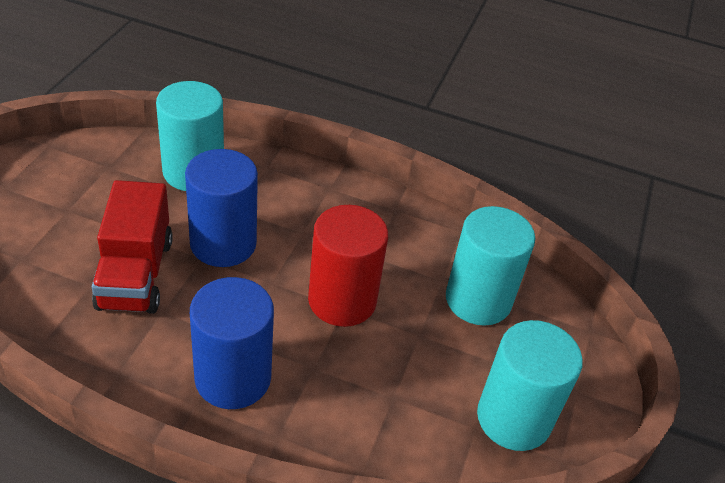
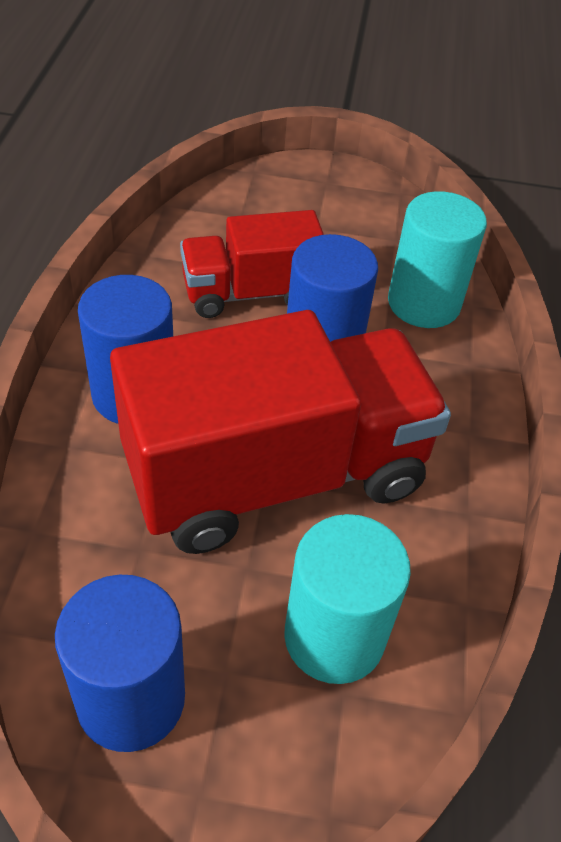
camera: 80 degrees right, 5 degrees up
(342, 300) = (276, 474): red cylinder -> red truck
(513, 418) = (131, 699): turquoise cylinder -> blue cylinder

